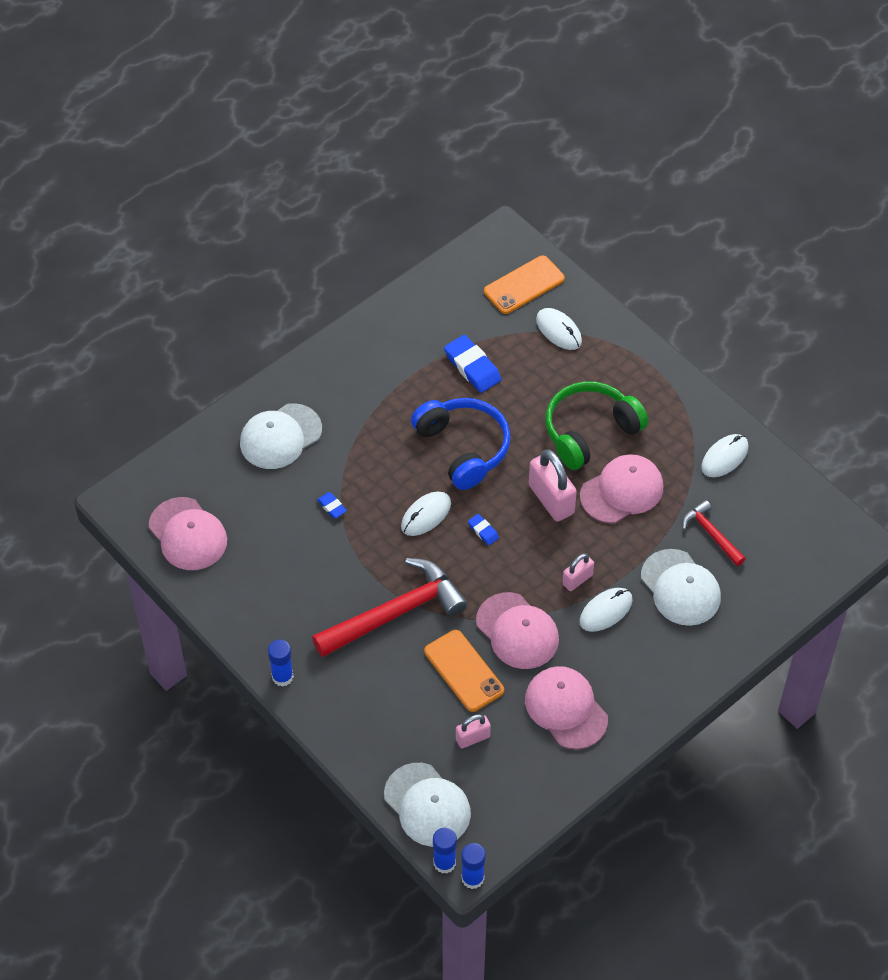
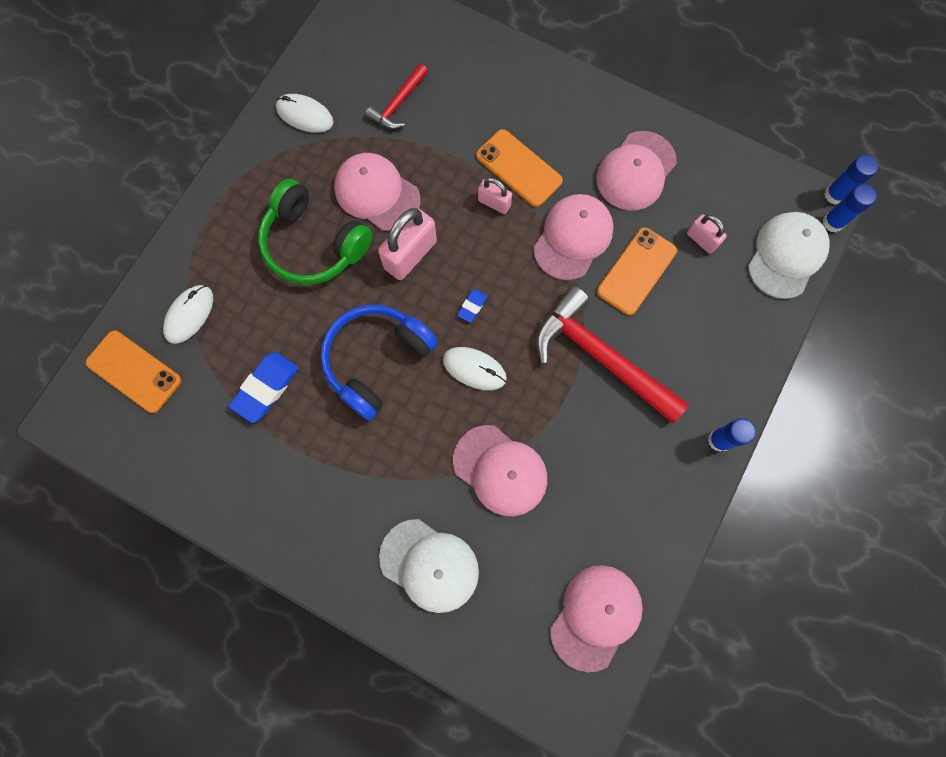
camera: 110 degrees left, 20 degrees up
(332, 507) = (500, 470): blue eraser -> pink cap
(605, 611) = (519, 168): white mouse -> orange phone
(680, 588) = (468, 113): white cap -> none

